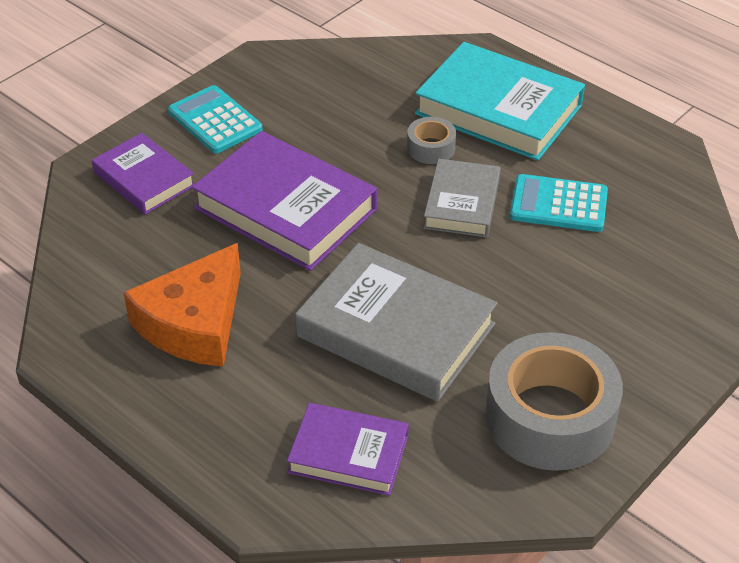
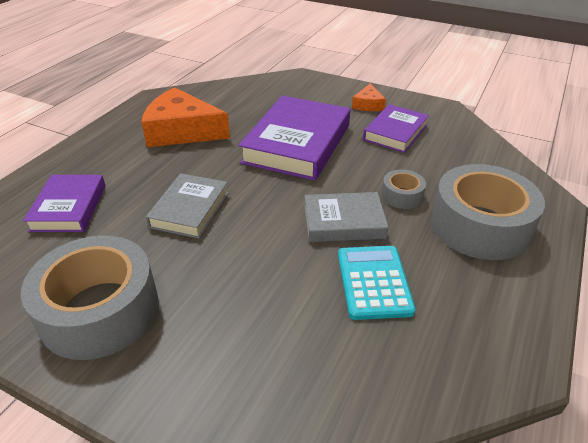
camera: 75 degrees right, 5 degrees down
(144, 179) = (300, 93): purple book -> purple book (395, 132)
(215, 120) = (368, 104): turquoise calculator -> orange cheese
(396, 330) = (190, 210): grey book -> grey book, size x0.59
(498, 110) = (480, 225): turquoise book -> grey tape

